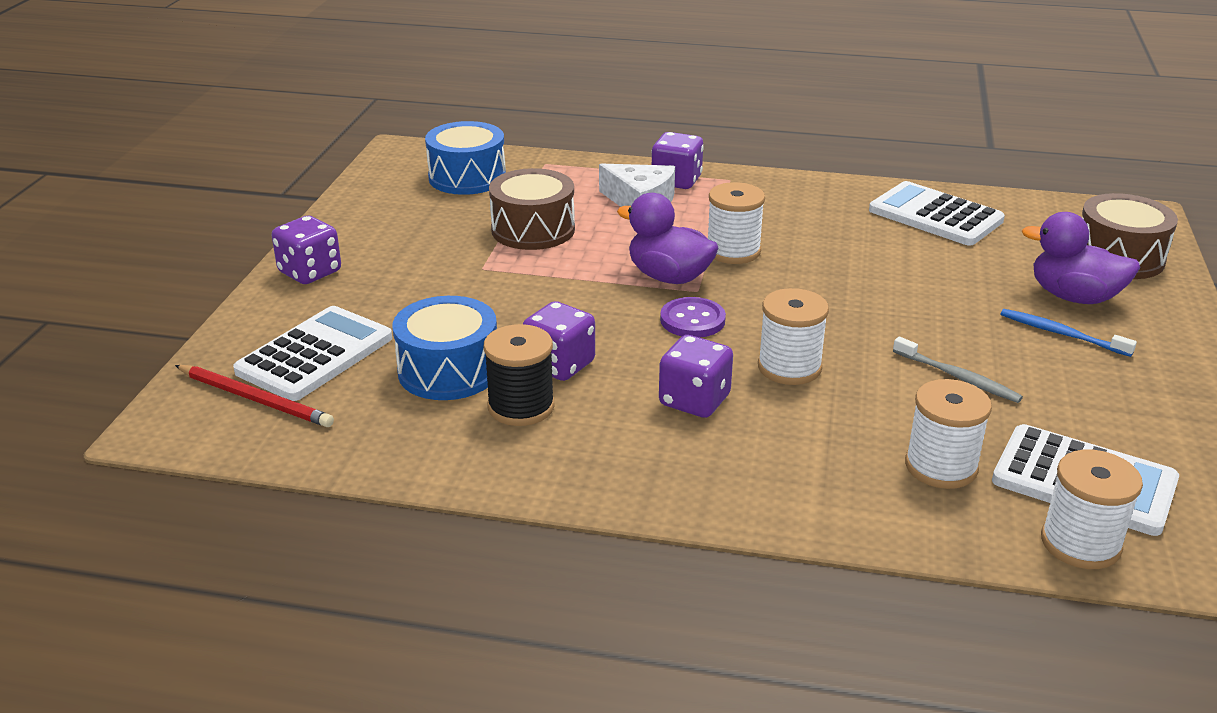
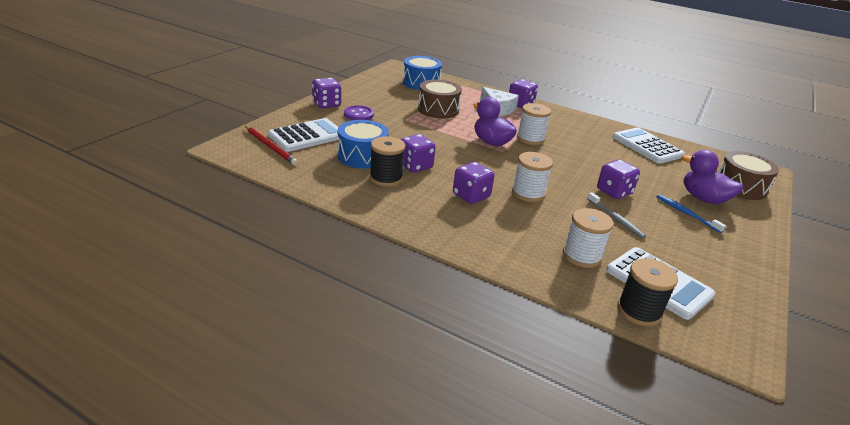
camera: 15 degrees right, 0 degrees up
(692, 320) = (492, 162): purple button -> purple button (358, 114)
(928, 323) = (614, 192): none -> purple dice
(1080, 543) = (639, 311): white spool -> black spool

